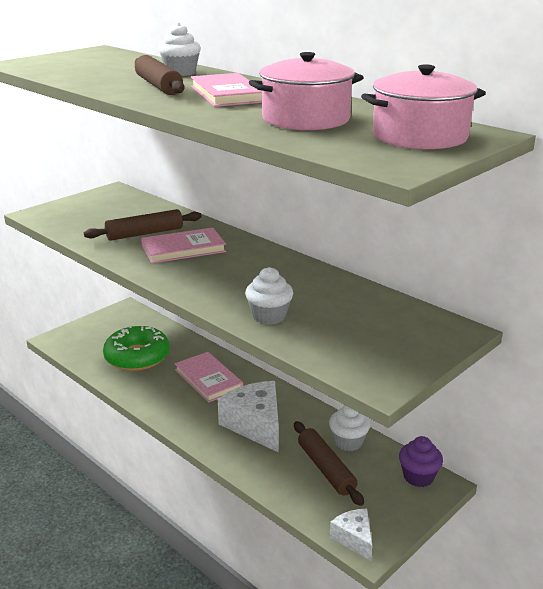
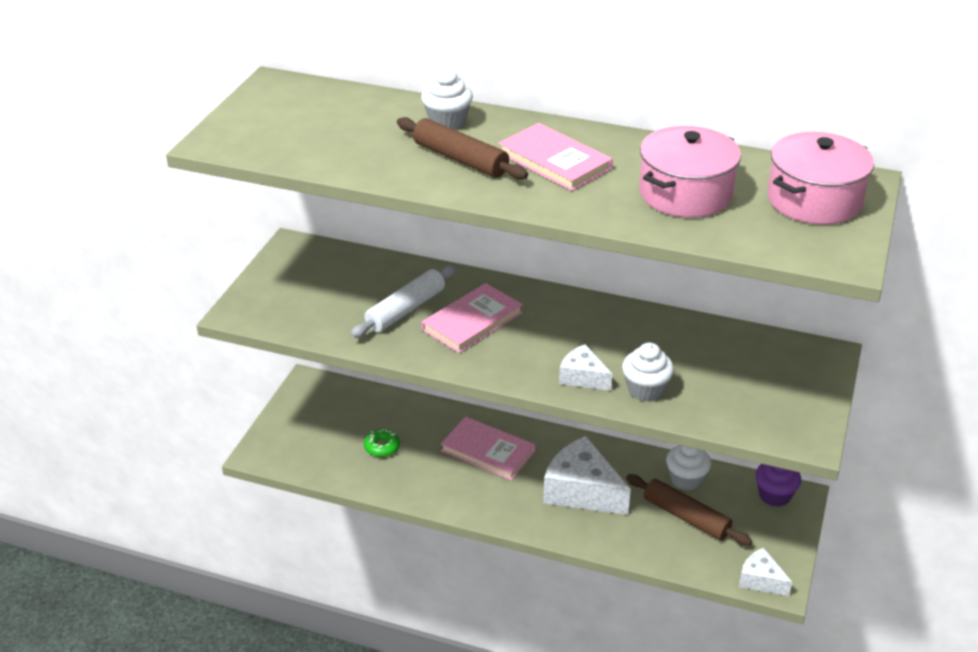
camera: 25 degrees left, 10 degrees up
(137, 357) = (382, 447): green donut -> green donut, size x0.44
(144, 233) = (405, 309): brown rolling pin -> white rolling pin
(227, 297) = (582, 377): none -> white cheese

